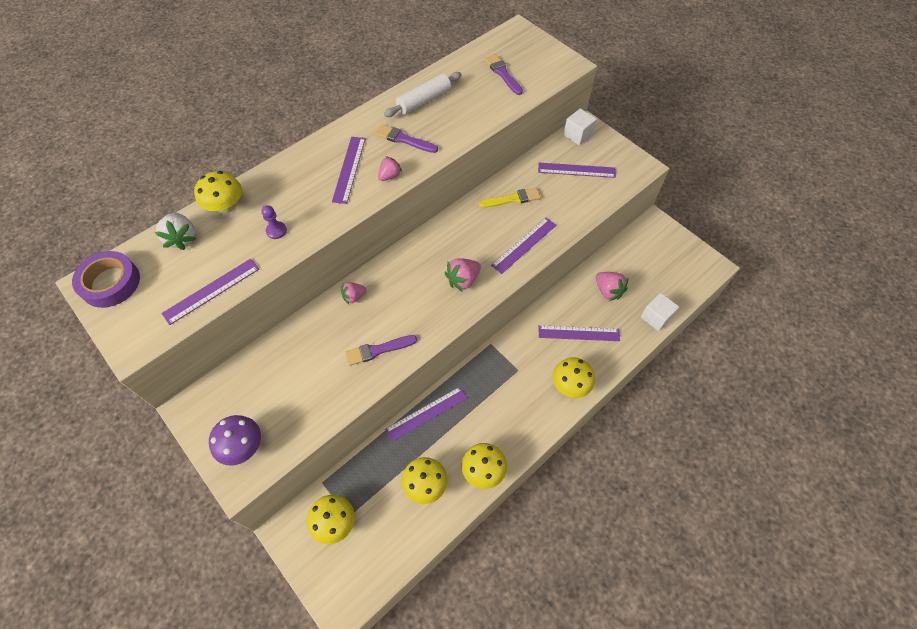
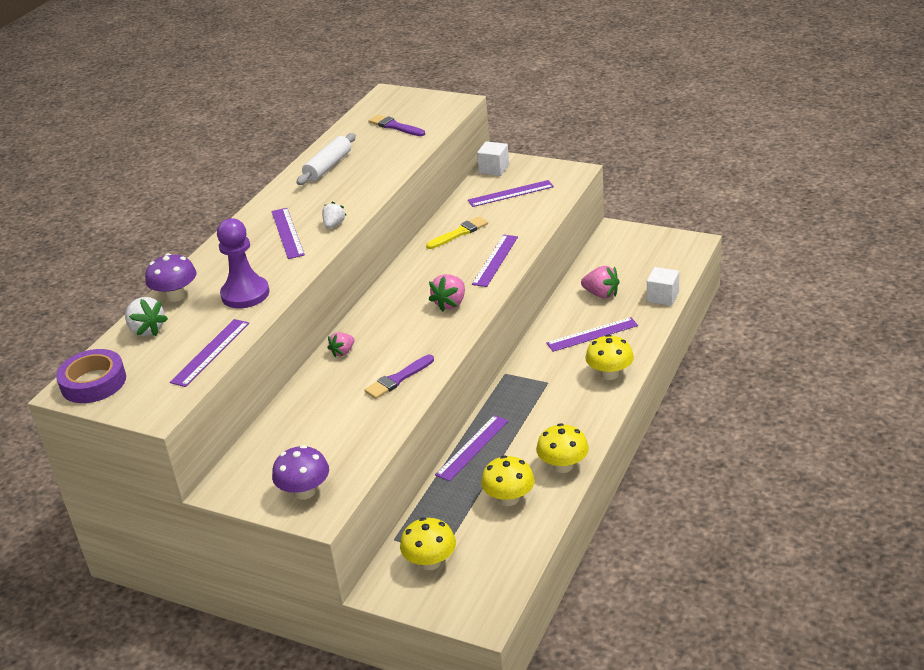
camera: 20 degrees left, 25 degrees down
(226, 206) = (176, 296): yellow mushroom -> purple mushroom
(276, 231) = (245, 294): purple pawn -> purple pawn, size x2.15
(389, 176) = (334, 225): pink strawberry -> white strawberry
(404, 139) = (329, 197): purple brush -> none

